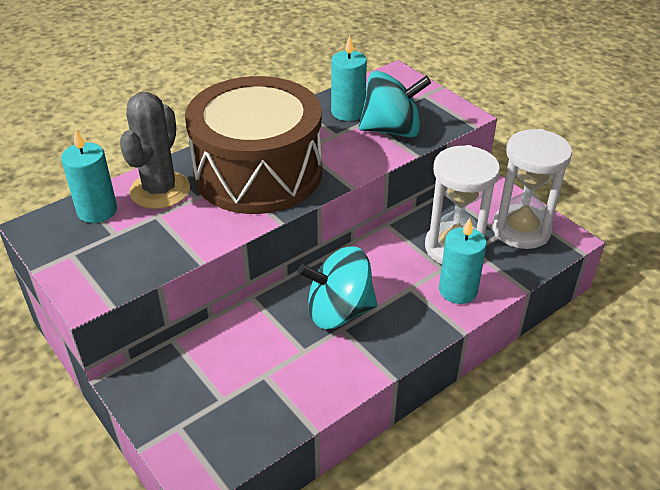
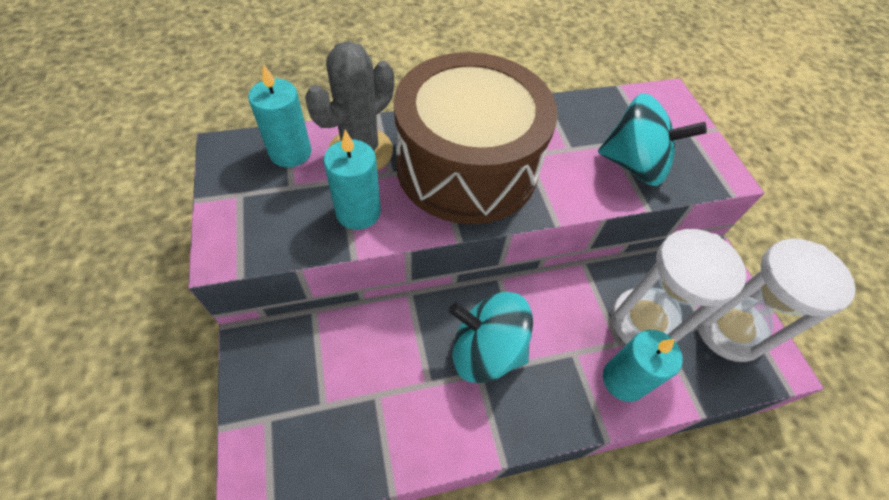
camera: 20 degrees right, 15 degrees up
(348, 112) = (596, 125): turquoise candle -> turquoise candle (358, 212)

